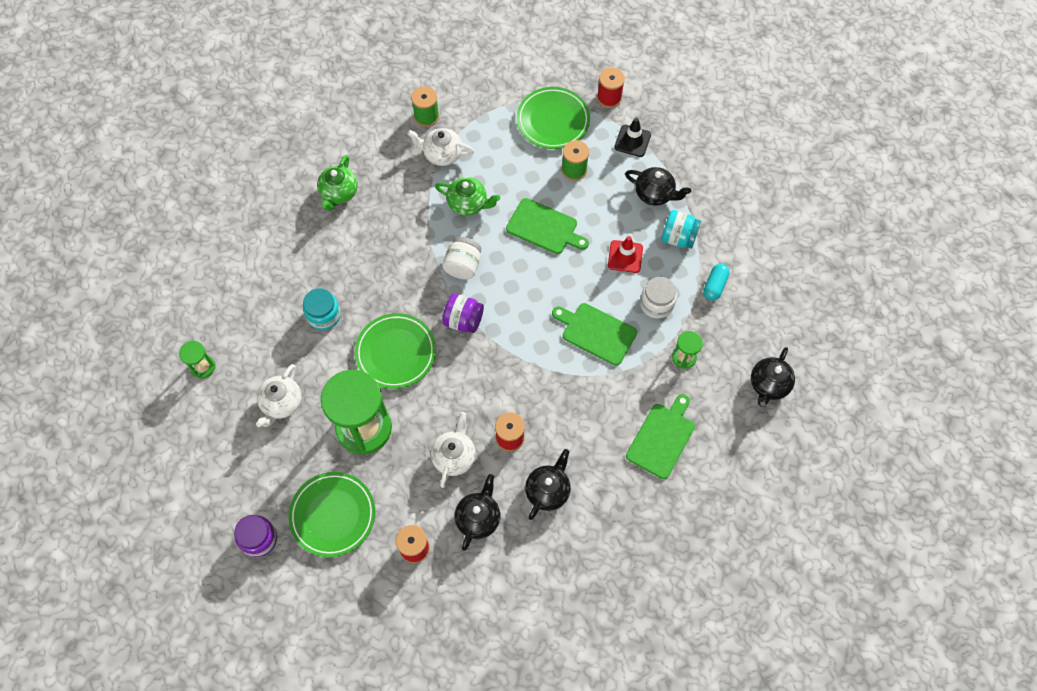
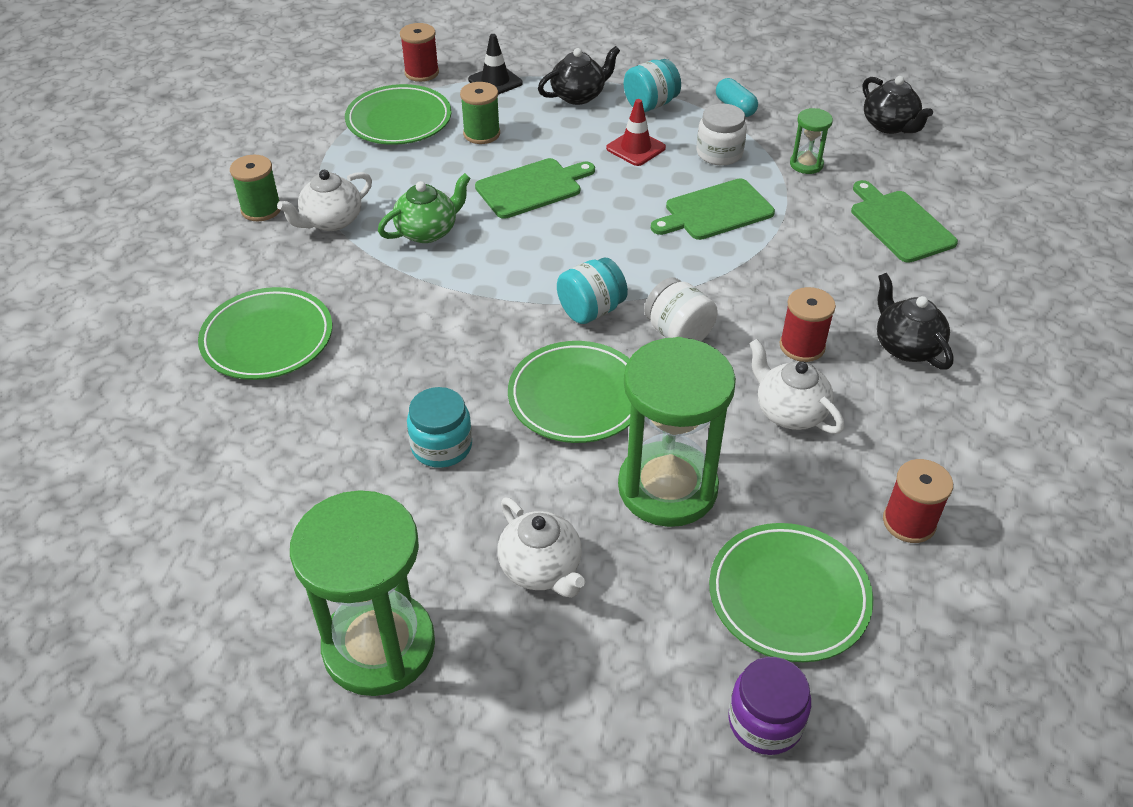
camera: 55 degrees left, 20 degrees down
(203, 367) = (379, 646): green hourglass -> green hourglass, size x2.23
(339, 193) = (267, 339): green teapot -> green plate
(463, 266) = (511, 275): white jar -> white jar (678, 333)
(463, 320) = (591, 310): purple jar -> turquoise jar
(478, 518) = (903, 431): black teapot -> none

